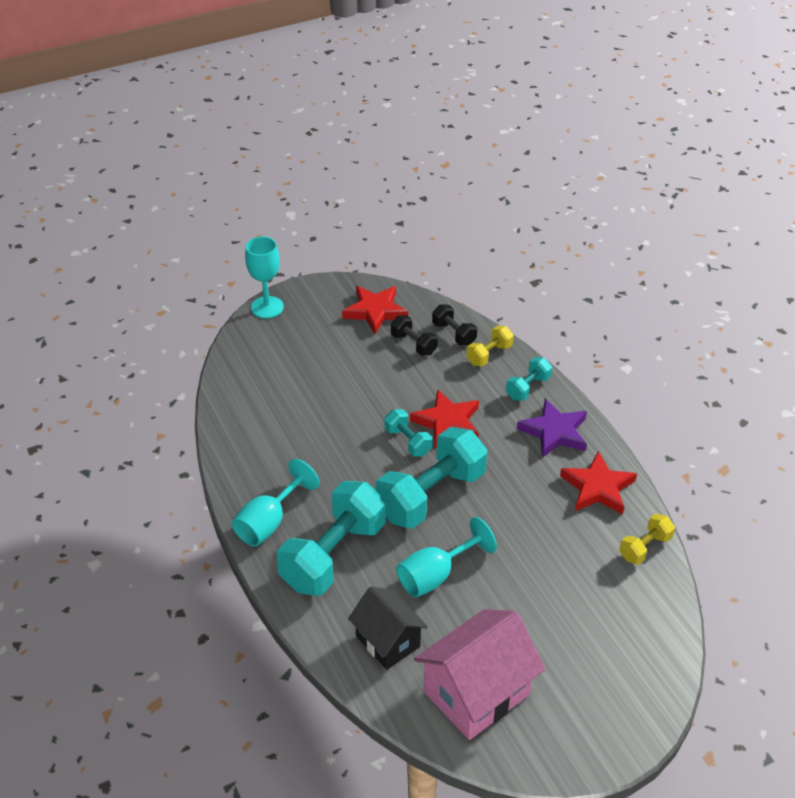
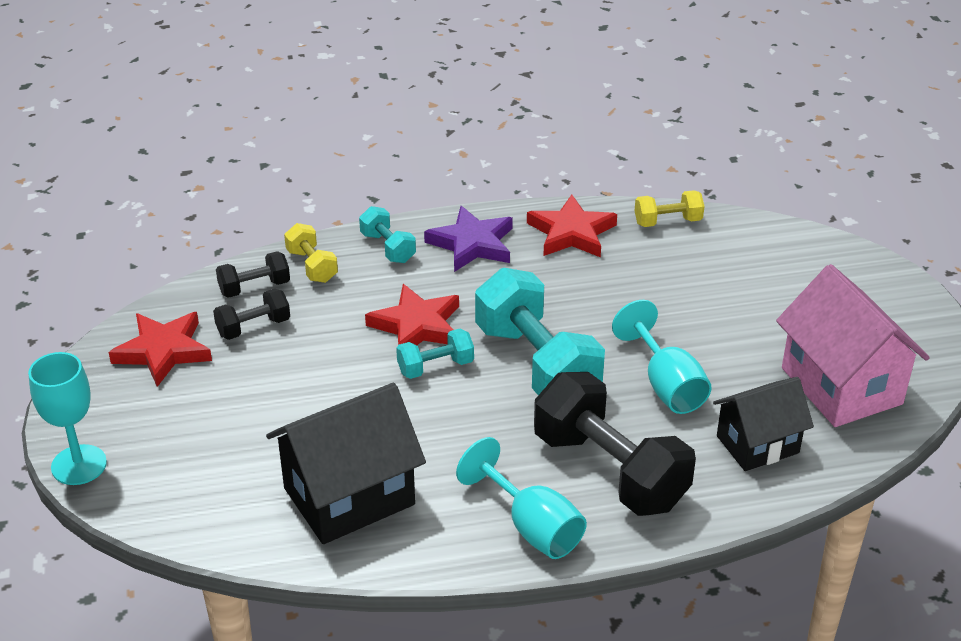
camera: 75 degrees left, 5 degrees down
(273, 427) = (349, 496): none -> black house
(333, 555) = (610, 470): turquoise dumbbell -> black dumbbell
(645, 547) = (667, 221): yellow dumbbell -> yellow dumbbell turned 75 degrees counterclockwise

